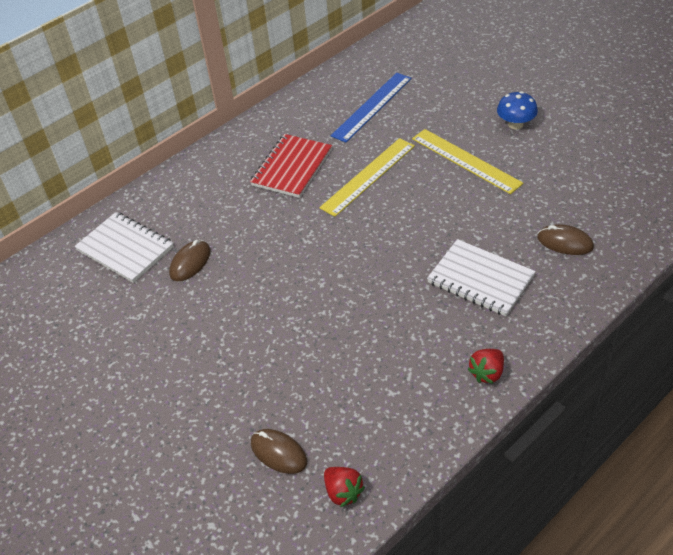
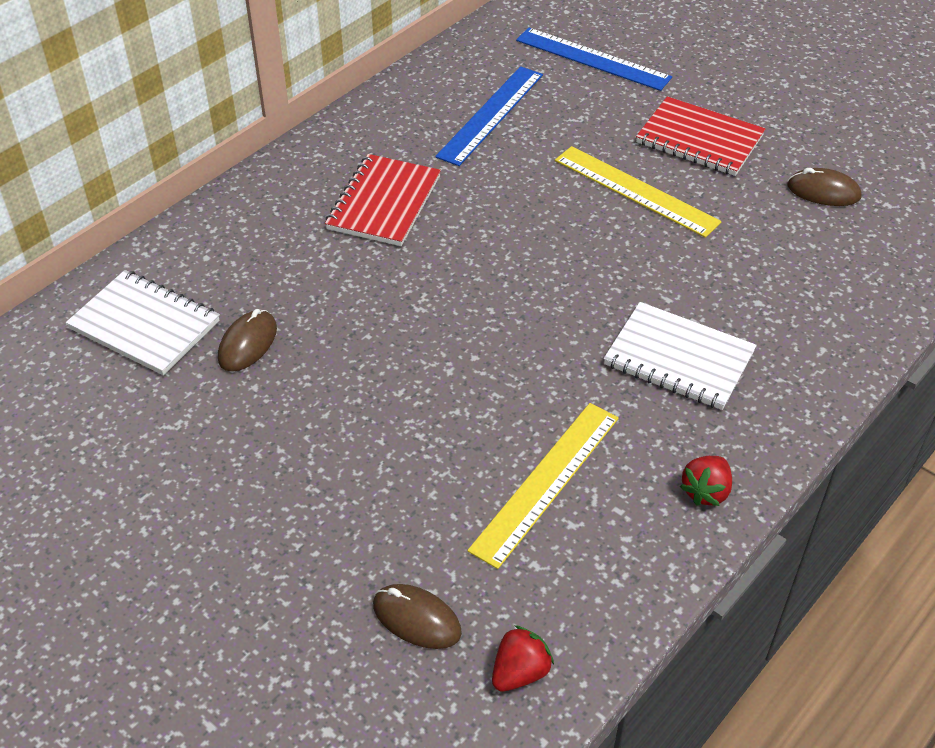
camera: 10 degrees left, 0 degrees up
(343, 492) = (520, 672): red strawberry -> red strawberry turned 90 degrees counterclockwise
(368, 176) = (498, 214): yellow ruler -> yellow ruler (546, 482)
(447, 67) = (592, 59): none -> blue ruler
(515, 124) = (699, 139): blue mushroom -> red notebook
(565, 242) = (790, 304): brown mouse -> brown mouse (823, 191)

